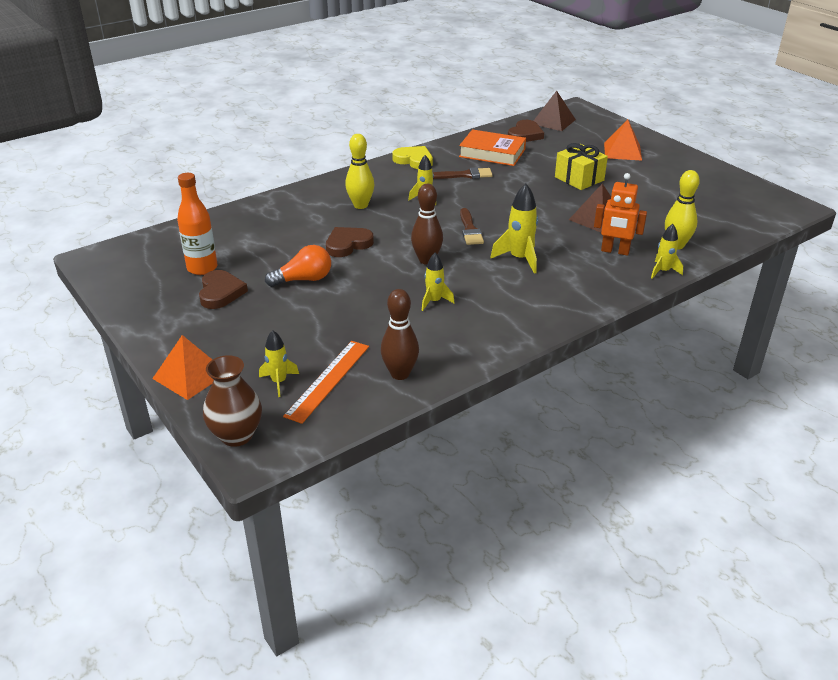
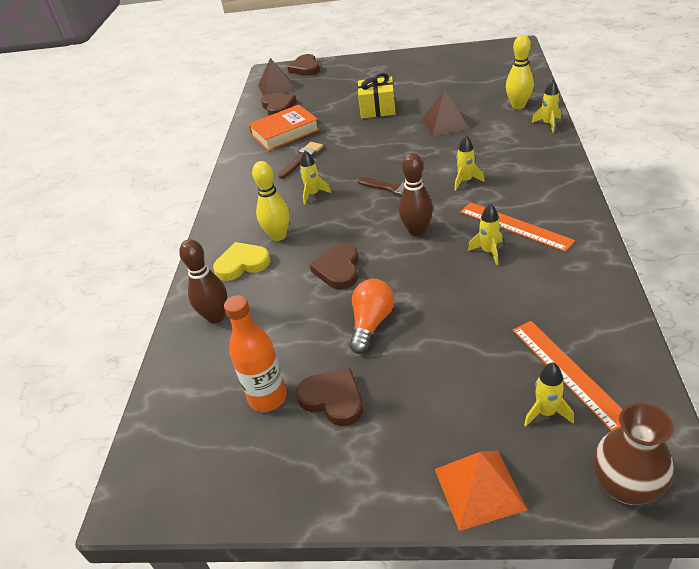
camera: 45 degrees left, 5 degrees up
(400, 374) = (591, 317): brown bowling pin -> brown bowling pin (216, 317)
(414, 160) = (241, 176): yellow heart -> yellow heart (242, 264)
(482, 303) = (515, 226): none -> orange ruler
(519, 259) = (465, 181): yellow rocket -> yellow rocket, size x0.64
(601, 121) = (305, 68): none -> brown heart
(615, 251) = (500, 133): orange robot -> none
(622, 151) = (362, 77): orange pyramid -> none

